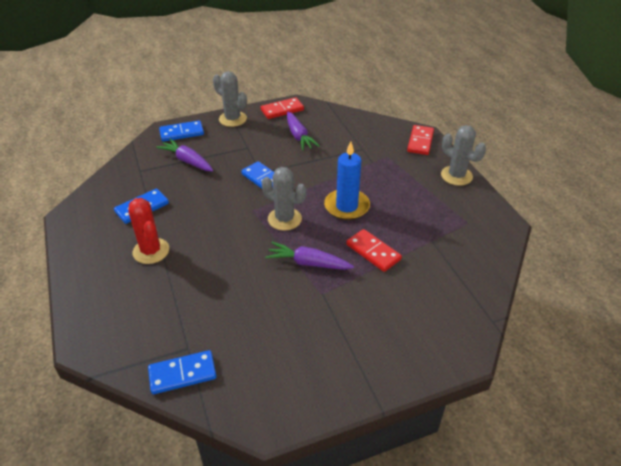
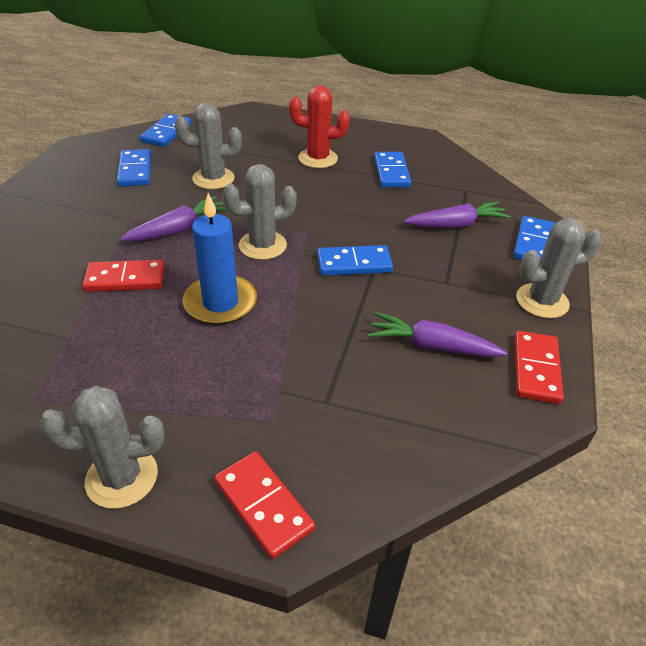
camera: 125 degrees right, 0 degrees up
(232, 288) = (213, 178): none -> grey cactus
(264, 342) = (135, 170): none -> blue domino

